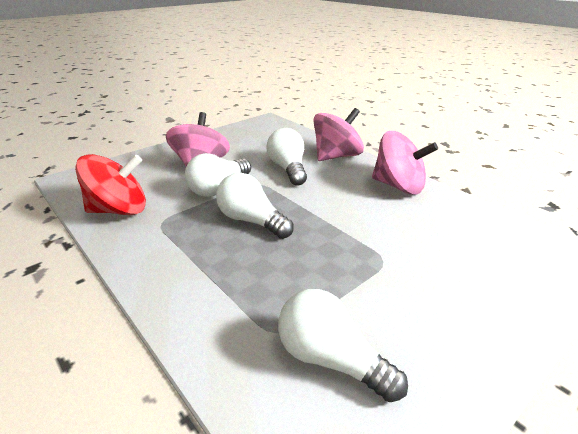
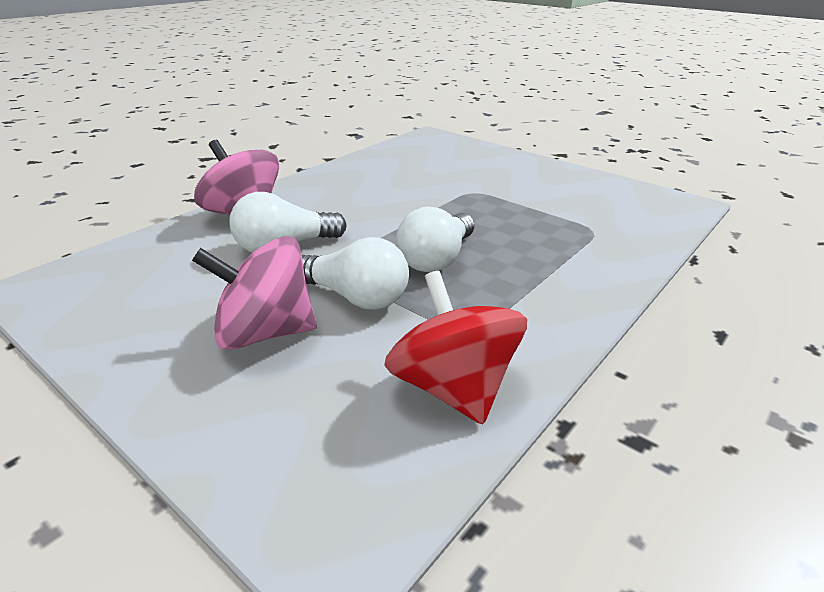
camera: 100 degrees left, 0 degrees up
(331, 359) = (599, 210): white light bulb -> none
(398, 186) = (332, 182): pink spinning top -> none

